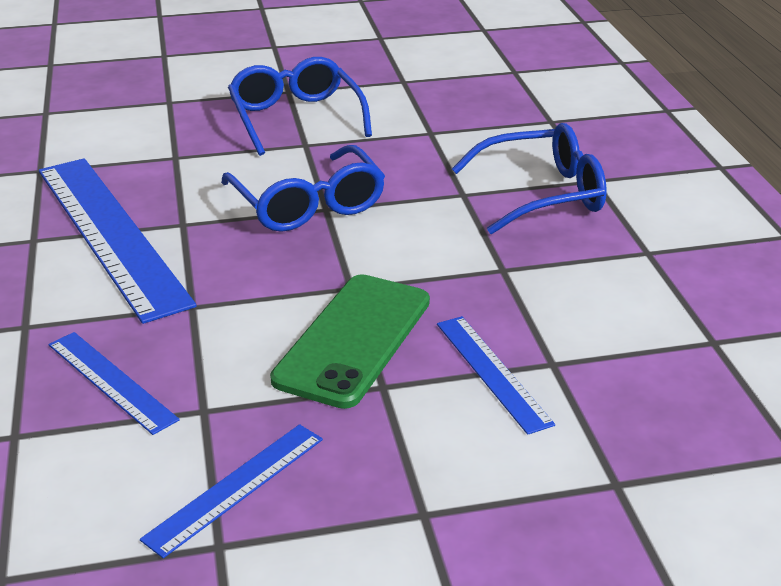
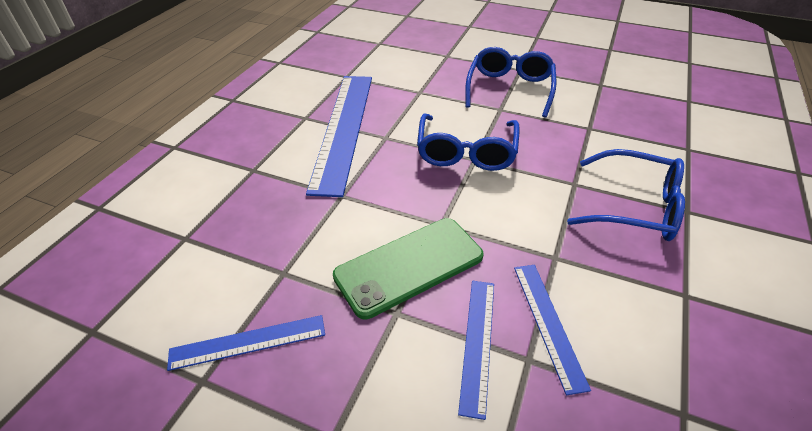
camera: 35 degrees right, 10 degrees up
(111, 381) = (257, 227): blue ruler -> blue ruler (548, 323)

